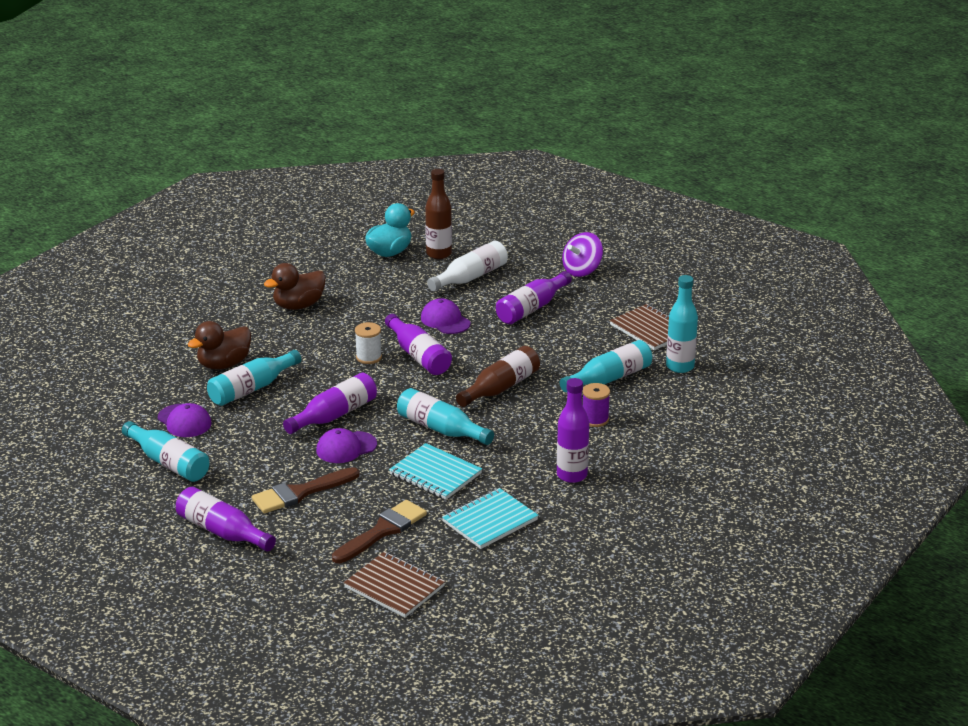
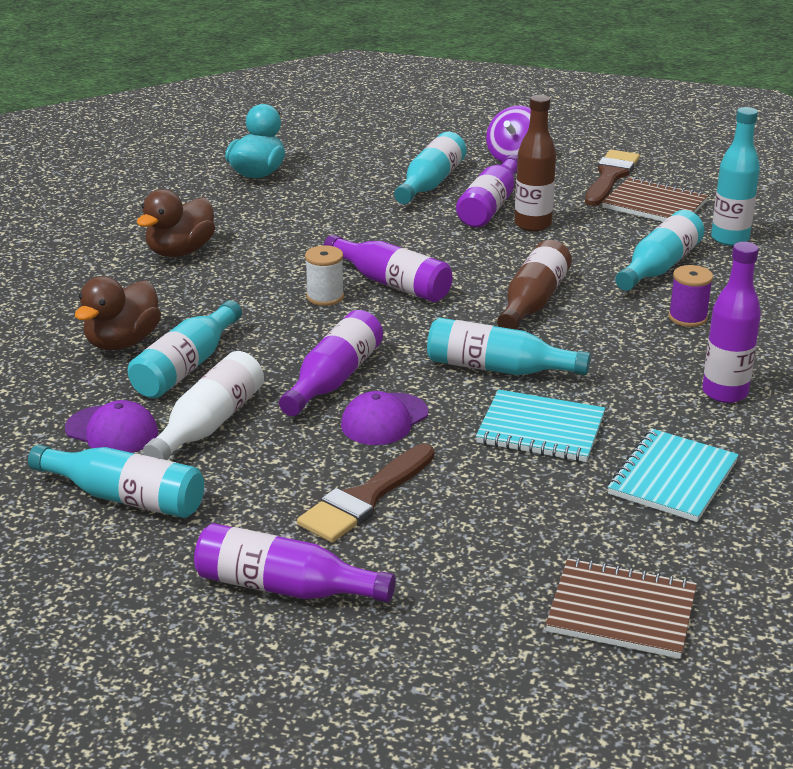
camera: 20 degrees left, 0 degrees up
(382, 531) = (532, 528): brown brush -> brown brush (610, 177)
(439, 254) = (323, 166): brown bottle -> brown bottle (533, 224)
(445, 320) = (392, 237): purple cap -> none
(470, 277) = (384, 184): white bottle -> white bottle (209, 424)
(504, 282) = (430, 183): none -> turquoise bottle

